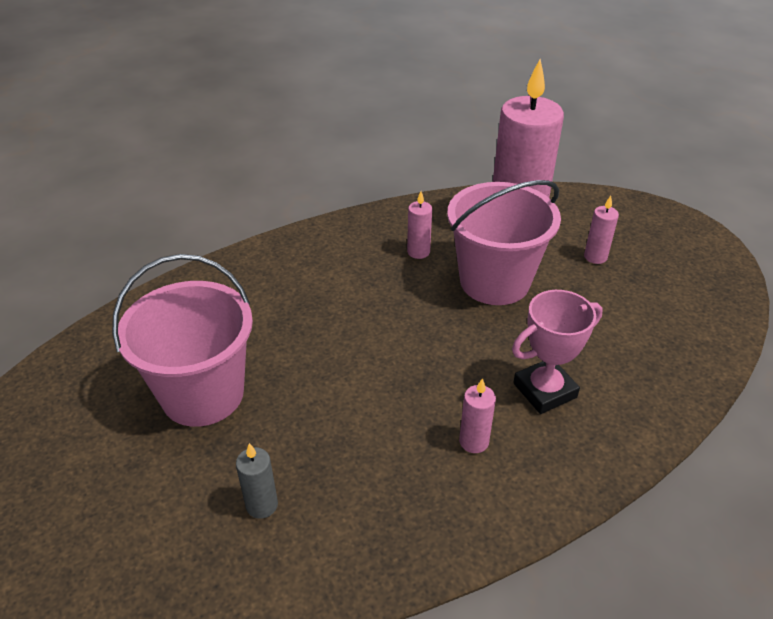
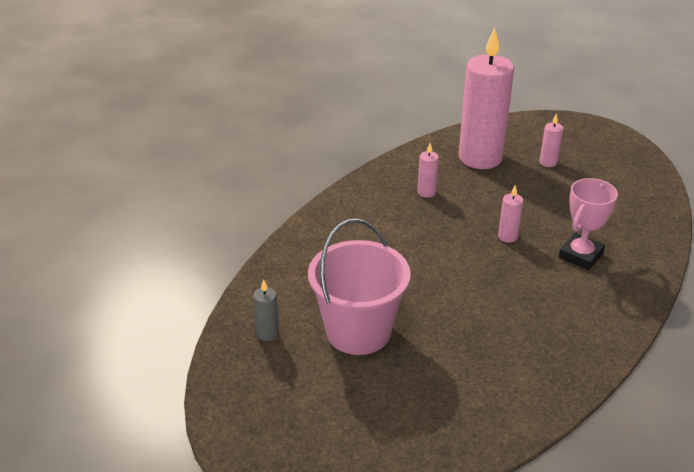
camera: 25 degrees left, 5 degrees down
(262, 505) = (462, 381): grey candle -> grey candle (267, 333)
(474, 441) = (562, 299): pink candle -> pink candle (507, 236)
(494, 281) = (495, 197): pink bucket -> none

